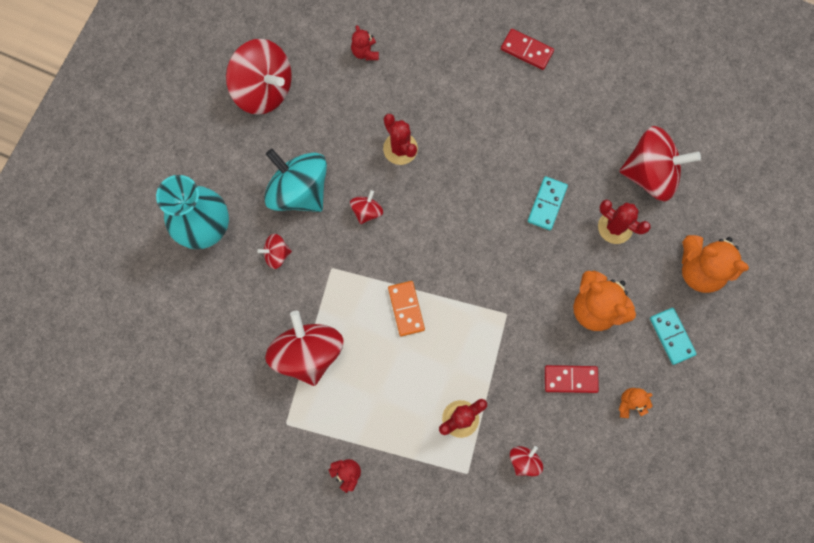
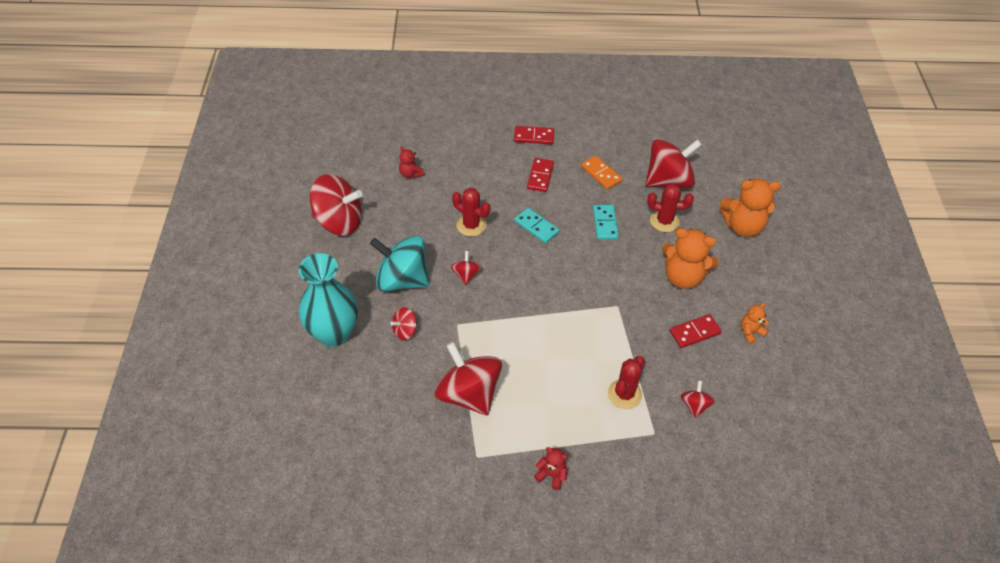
camera: 25 degrees left, 25 degrees down
(406, 309) = (535, 331): orange domino -> orange domino (601, 174)
(506, 111) = (540, 176): none -> red domino
(672, 336) = (751, 276): turquoise domino -> turquoise domino (536, 227)

